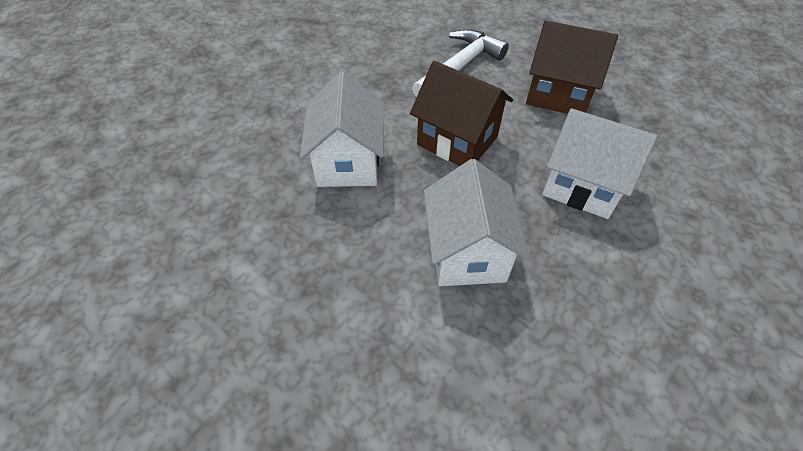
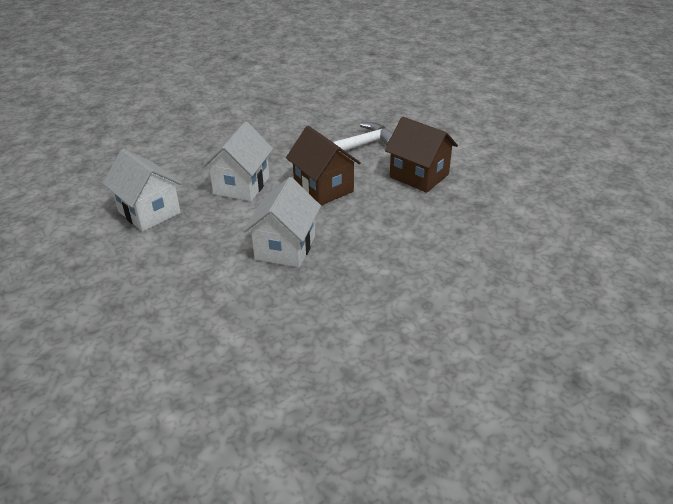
camera: 20 degrees right, 15 degrees down
(582, 186) = (392, 230): white house -> white house (149, 212)

